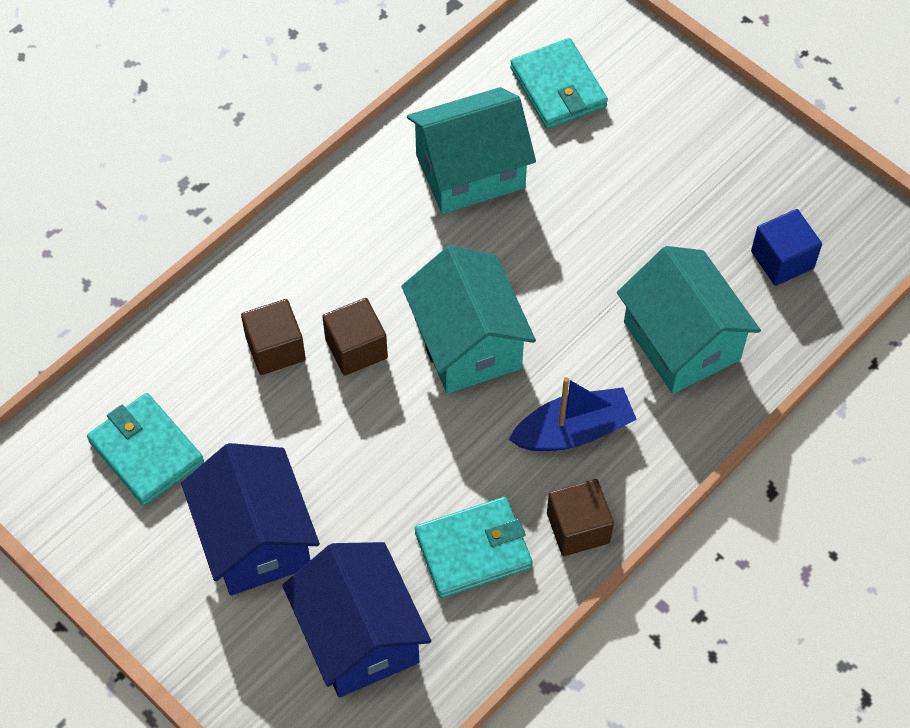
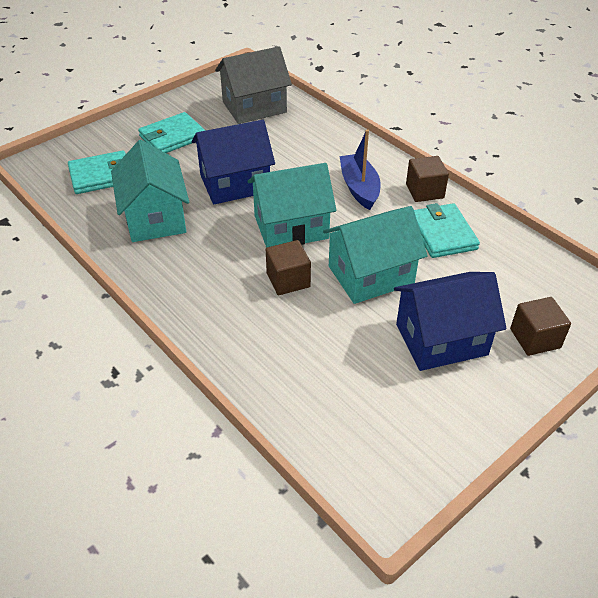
camera: 85 degrees left, 15 degrees down
(146, 452) = (368, 406): turquoise wallet -> turquoise wallet (172, 137)
(275, 349) = (282, 323): brown cube -> brown cube (535, 338)
(359, 636) = (509, 288): blue house -> blue house (235, 183)
(681, 341) = (302, 144): turquoise house -> turquoise house (371, 275)
(782, 260) = (254, 107): blue cube -> grey house

